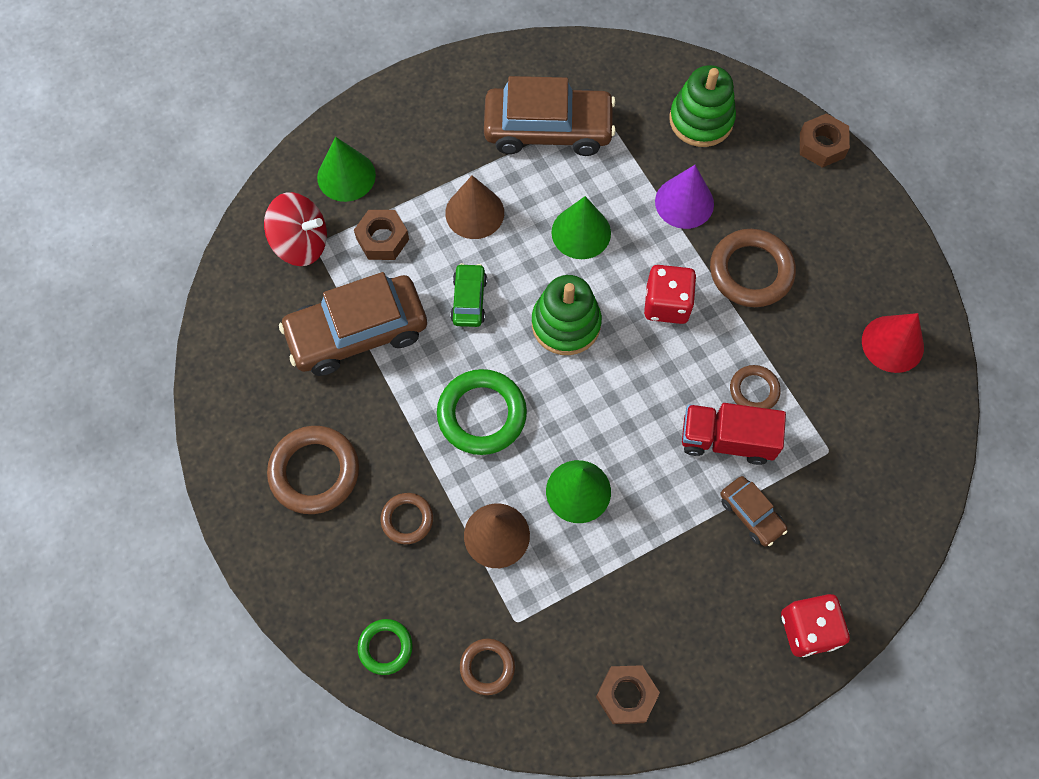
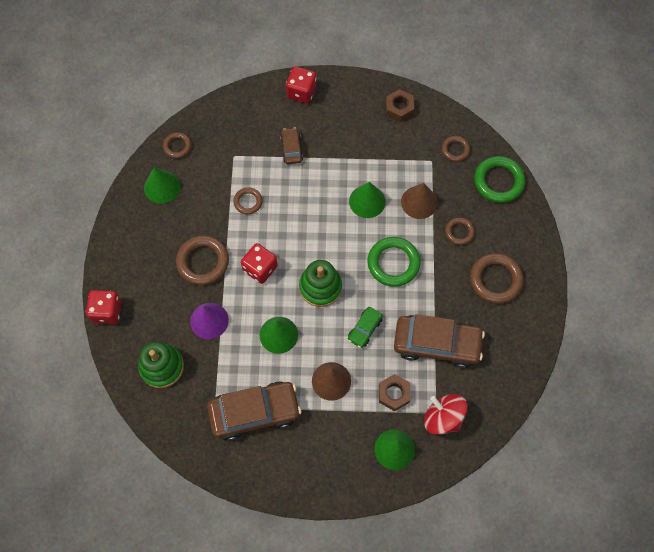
camera: 150 degrees left, 0 degrees up
(385, 647) = (498, 181): green ring -> green ring, size x1.76
(548, 129) = (255, 412): brown car -> brown car turned 135 degrees clockwise
(726, 440) = (279, 186): red truck -> none
(822, 145) = (107, 311): brown nut -> red dice
(892, 344) = (162, 187): red cone -> green cone
(923, 418) = (177, 146): none -> brown ring

